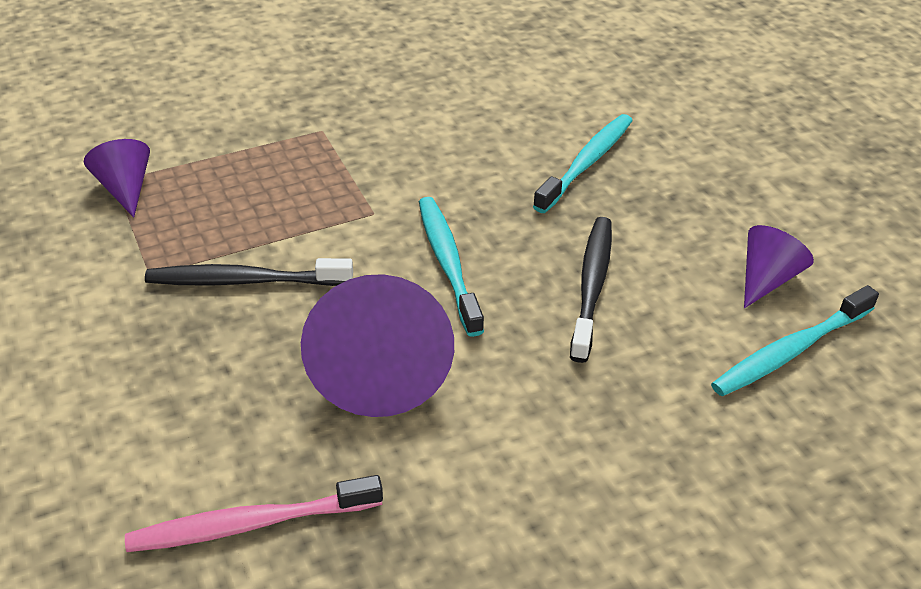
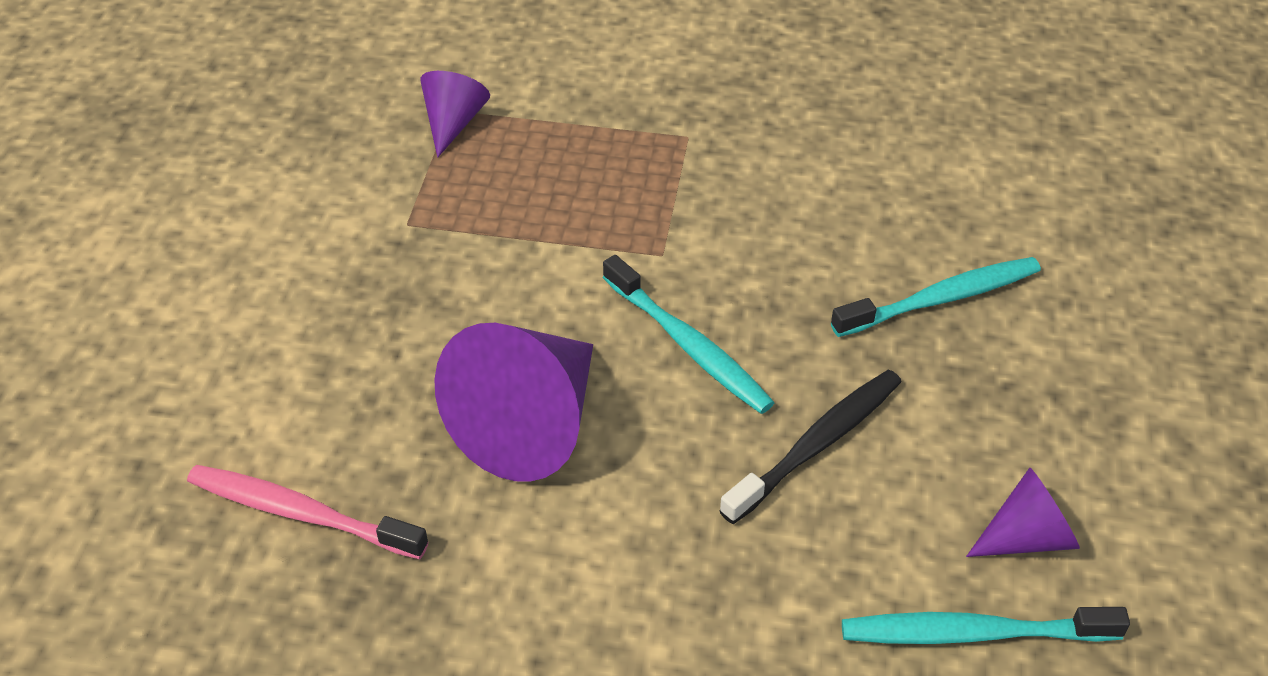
camera: 35 degrees right, 5 degrees up
(245, 281) = (482, 271): black toothbrush -> none
(448, 263) = (688, 345): turquoise toothbrush -> turquoise toothbrush turned 120 degrees clockwise

